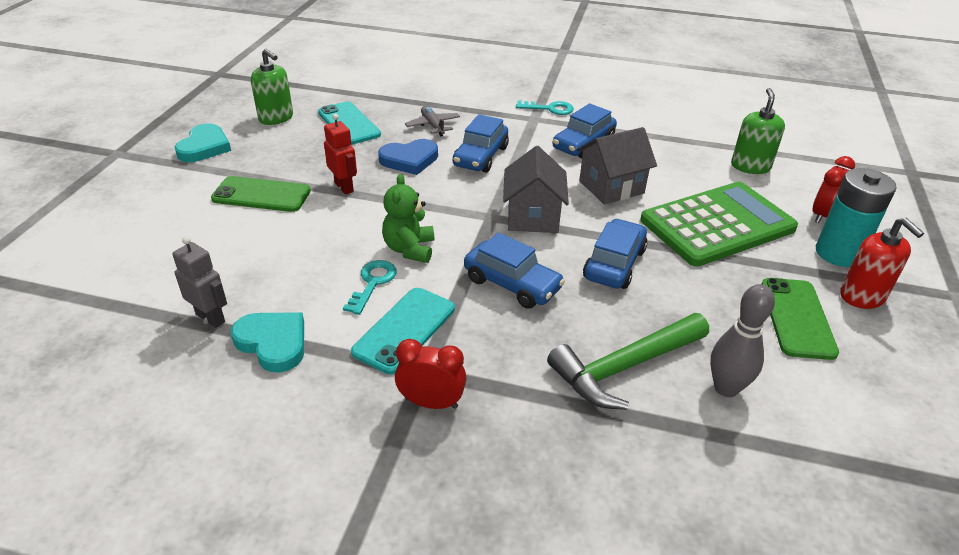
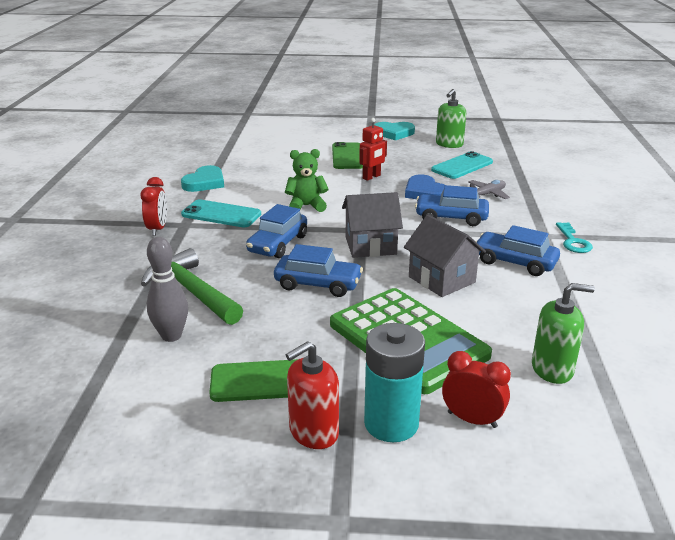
camera: 80 degrees right, 10 degrees down
(211, 318) = (223, 165): grey robot -> none
(372, 283) = (265, 200): turquoise key -> none

